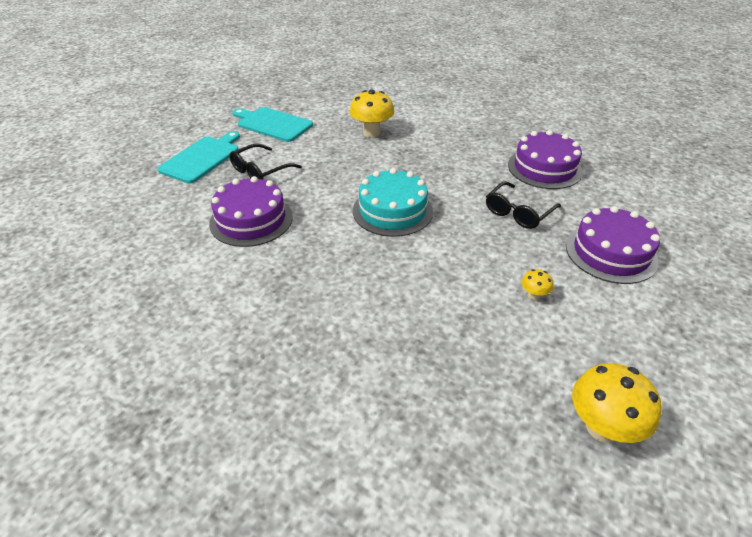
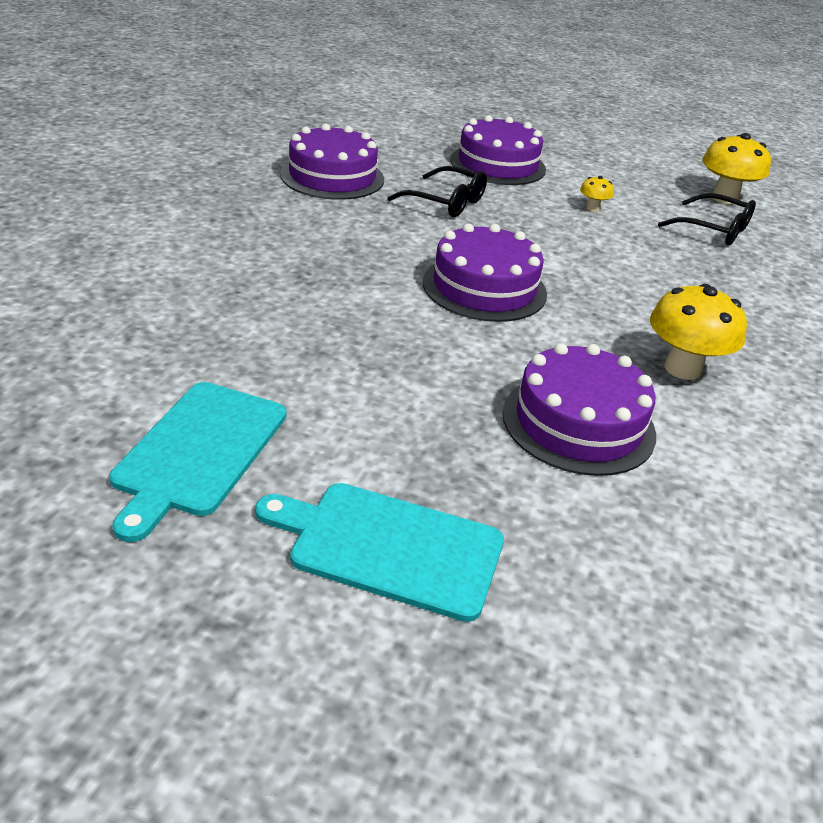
camera: 105 degrees left, 5 degrees down
(261, 170) = (416, 437): black glasses -> black glasses (713, 229)
(372, 132) = (236, 311): yellow mushroom -> yellow mushroom (682, 368)
(392, 211) = (484, 287): turquoise cake -> purple cake

